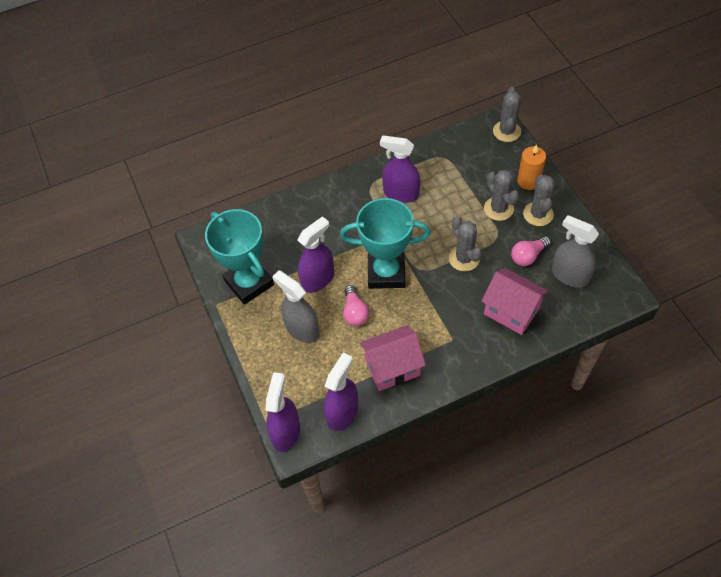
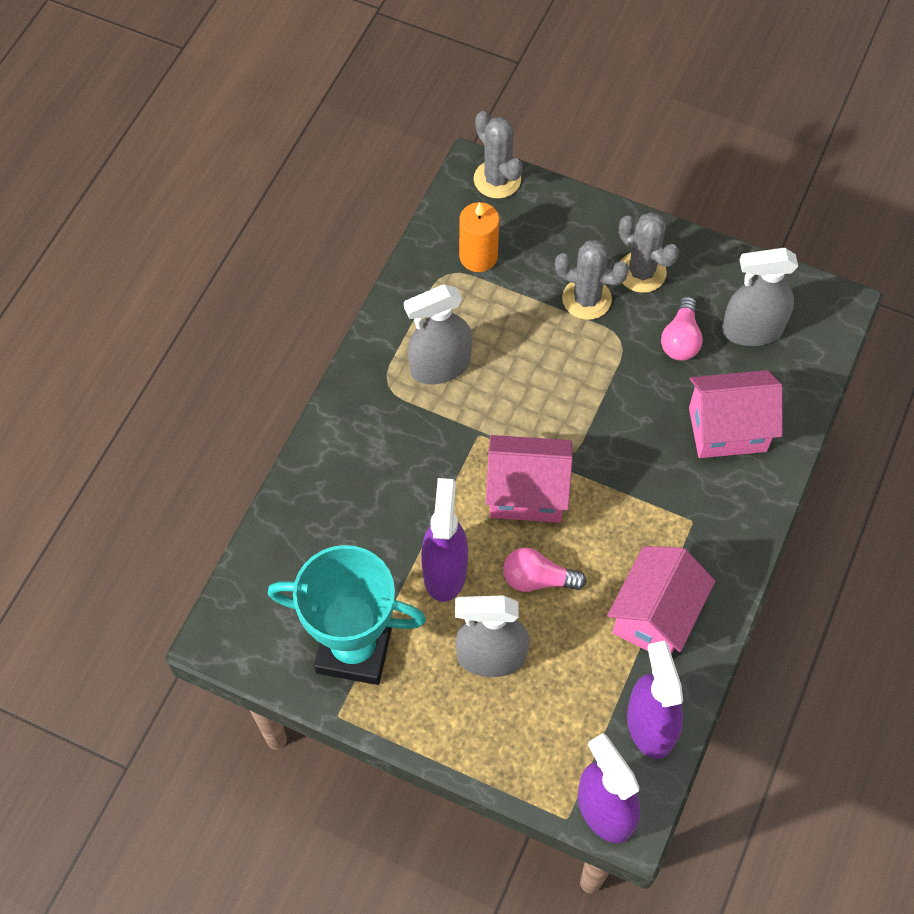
camera: 45 degrees left, 5 degrees up
(355, 312) = (538, 579): pink light bulb -> pink light bulb turned 150 degrees clockwise
(386, 273) = (526, 493): turquoise trophy -> pink house
(401, 194) = (440, 366): purple spray bottle -> grey spray bottle
(464, 258) = (606, 400): grey cactus -> none
(528, 181) = (588, 233): orange candle -> orange candle (478, 256)

